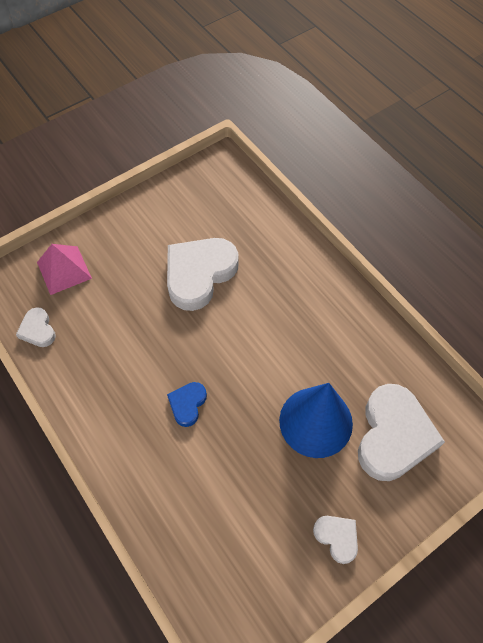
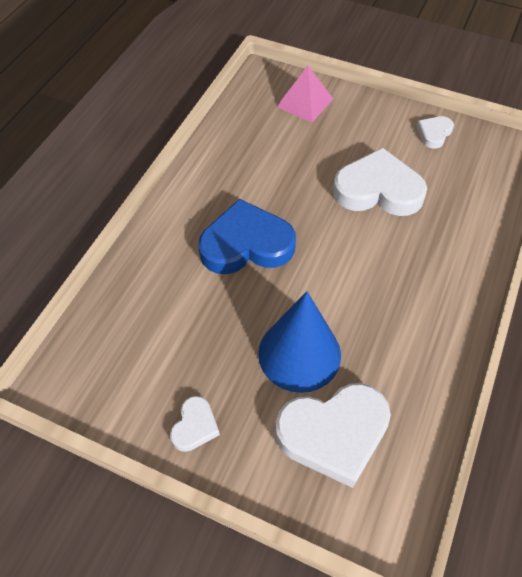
camera: 60 degrees right, 5 degrees down
(38, 330) = (240, 116): white heart -> white heart (434, 133)
(187, 404) = (246, 244): blue heart -> blue heart, size x2.06

